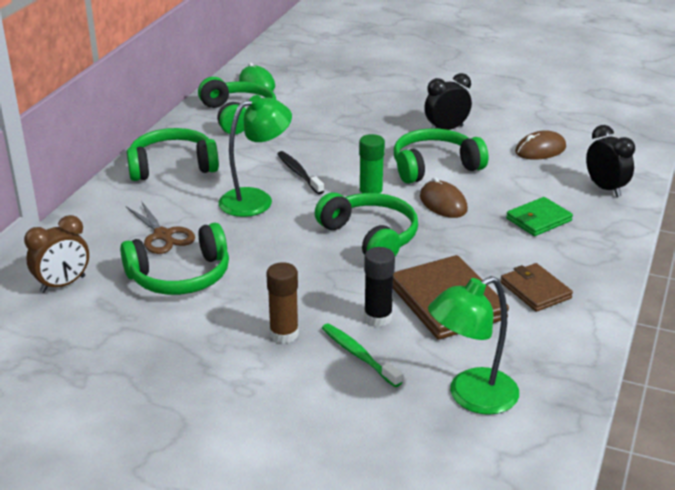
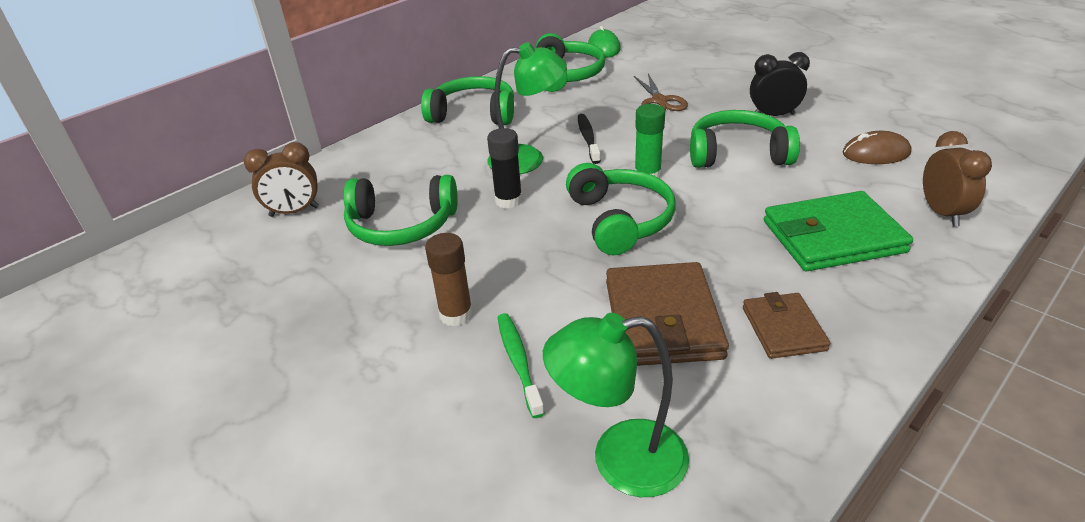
camera: 25 degrees right, 5 degrees up
(163, 235) = (416, 180): brown scissors -> brown scissors (659, 101)
(378, 317) = (570, 319): black glue stick -> black glue stick (508, 200)
(443, 203) = (724, 196): brown mouse -> none
(538, 220) = (833, 237): green wallet -> green wallet, size x1.71
(605, 188) = (941, 213): black clock -> brown clock

